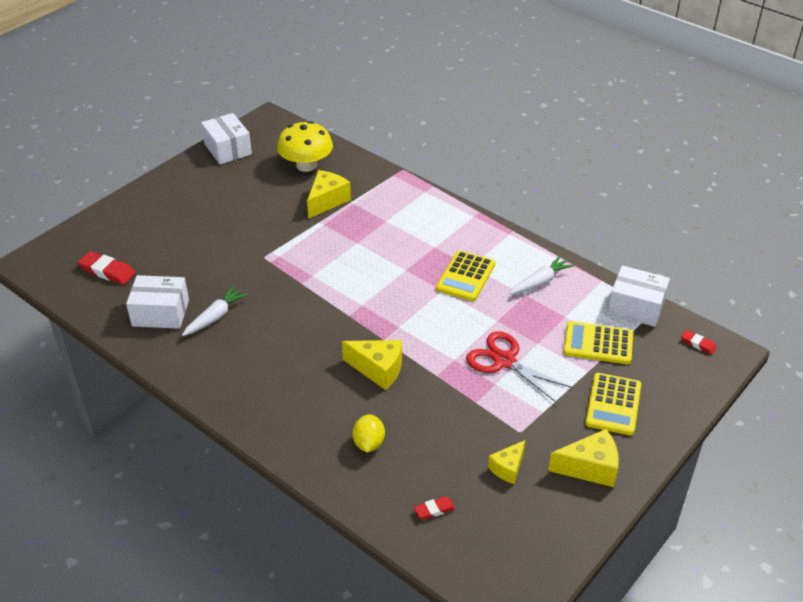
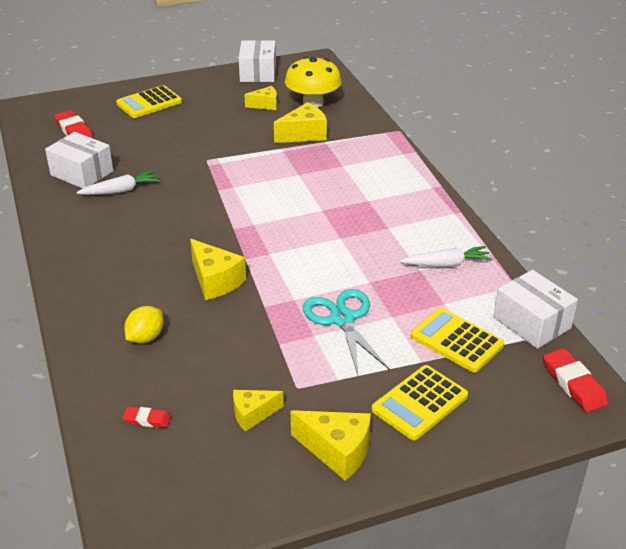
camera: 30 degrees right, 5 degrees down
(265, 182) = (265, 105): none -> yellow cheese
(466, 276) = (374, 234): yellow calculator -> yellow calculator (149, 103)
(504, 361) = (342, 319): red scissors -> turquoise scissors
(698, 344) = (573, 384): red eraser -> red eraser, size x1.74

